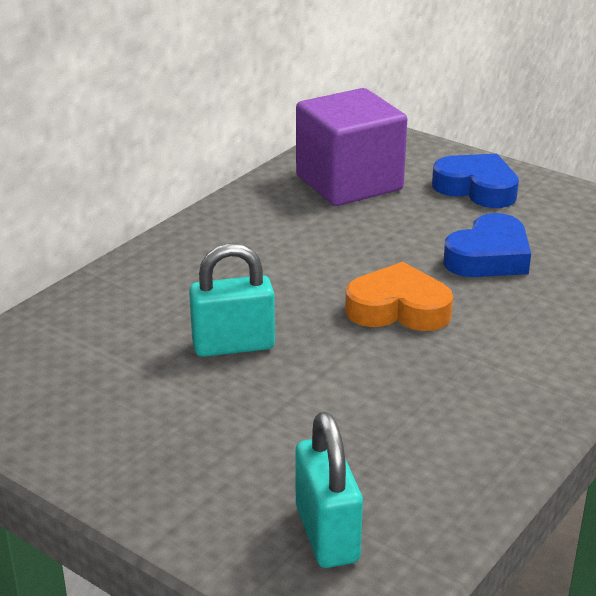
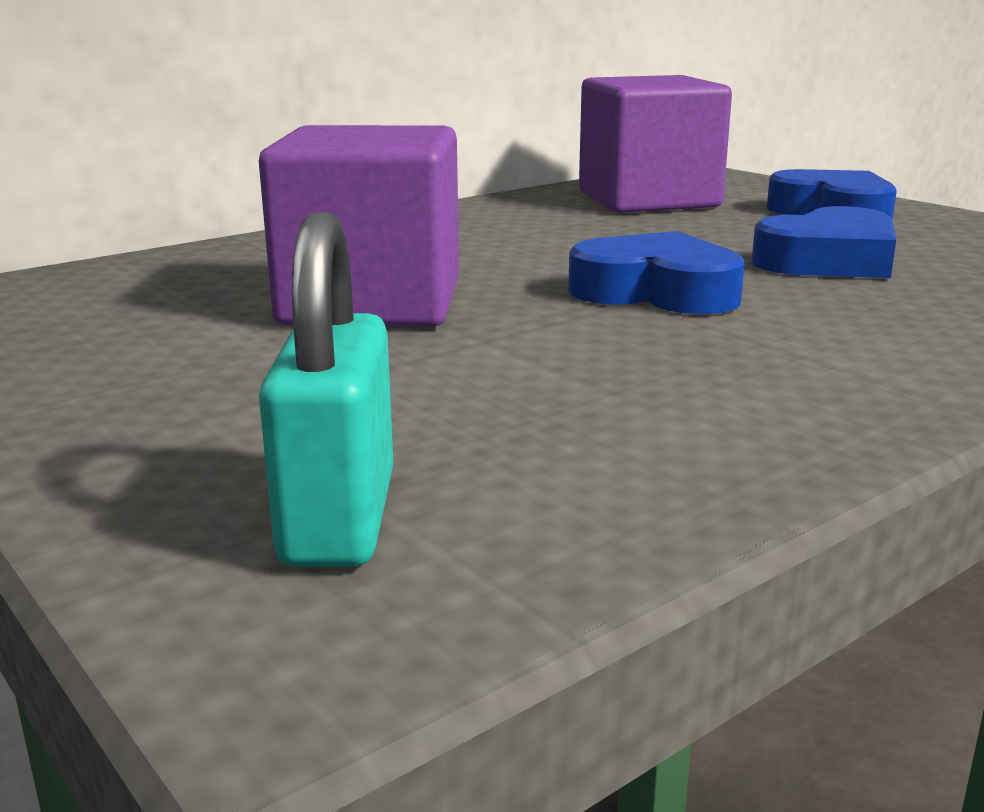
camera: 15 degrees right, 10 degrees down
(233, 345) = (371, 303): turquoise padlock -> purple cube
(398, 309) = (656, 292): orange heart -> blue heart

